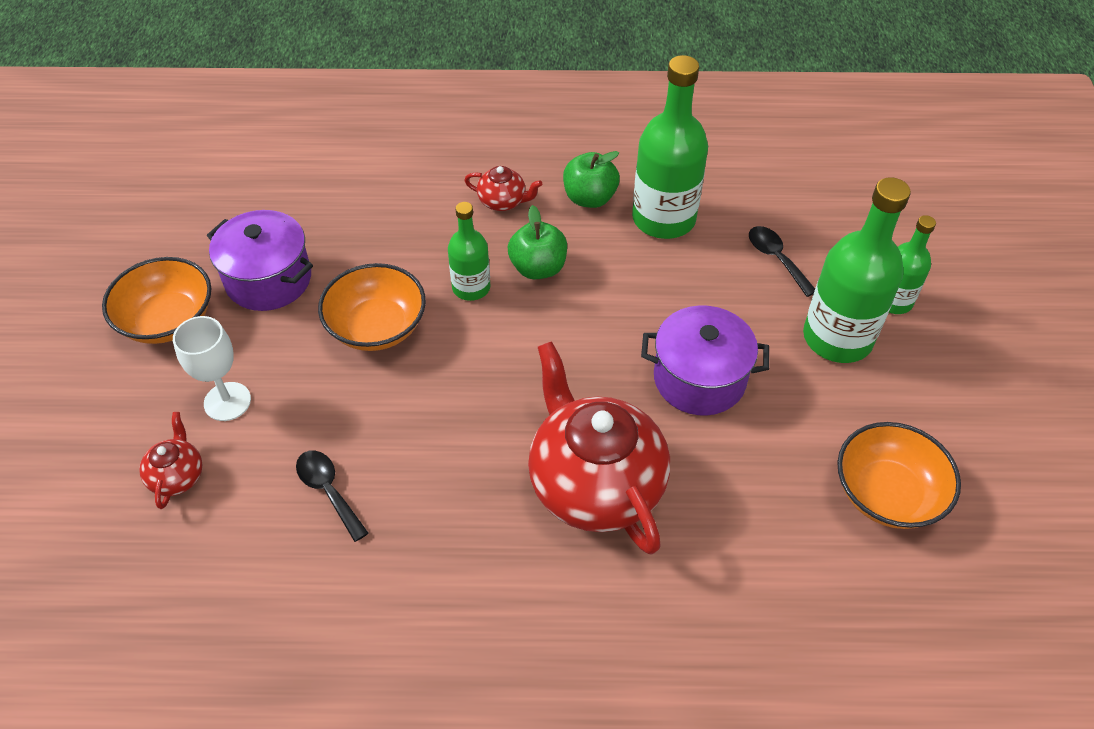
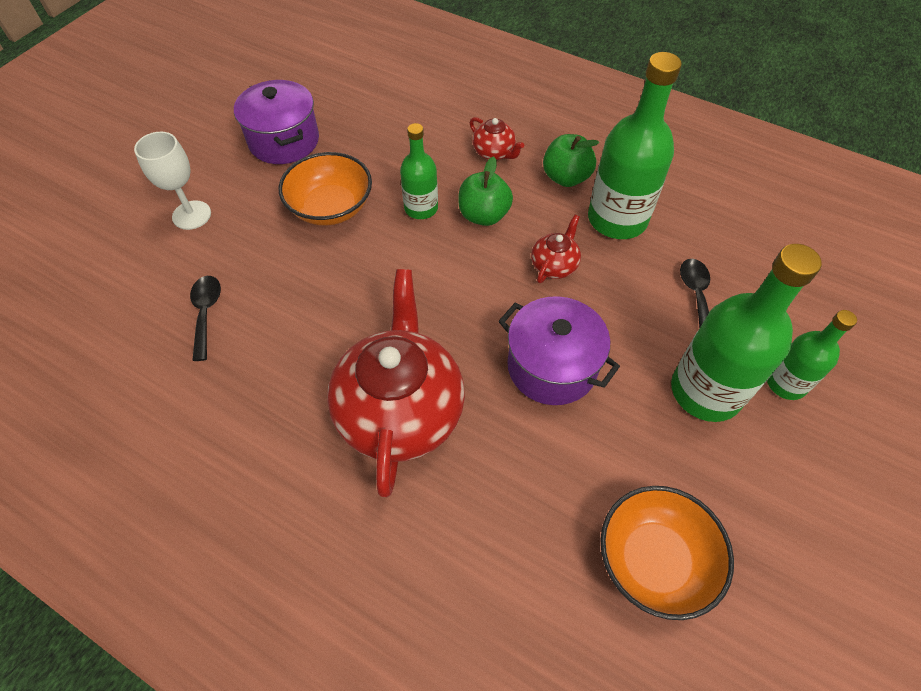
camera: 30 degrees right, 5 degrees up
(168, 320) = (199, 141): orange bowl -> none
(177, 476) = (121, 252): red teapot -> red teapot (554, 265)

